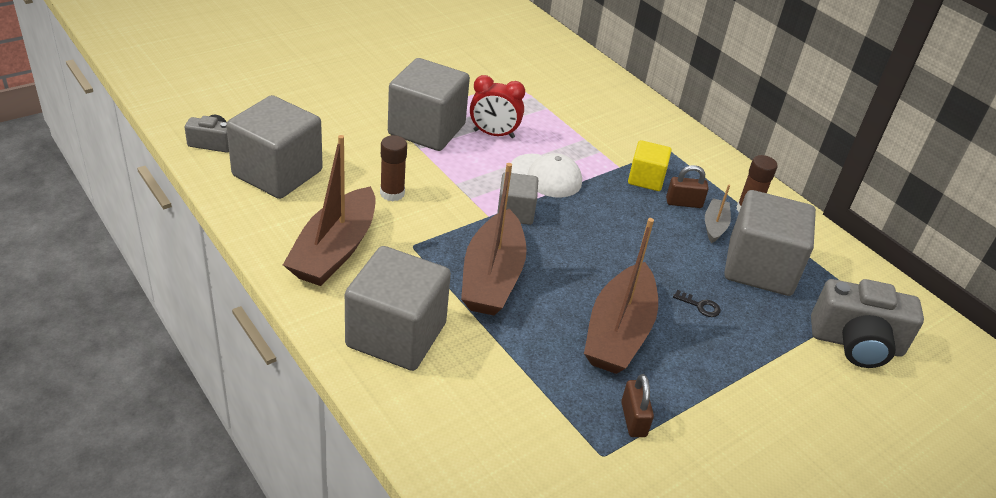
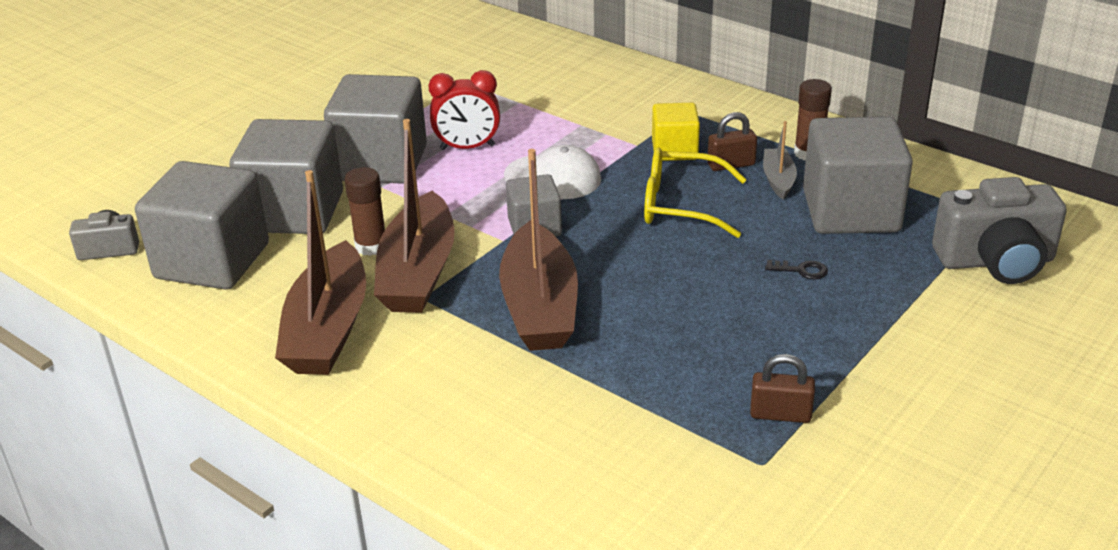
camera: 10 degrees left, 5 degrees down
(396, 335) = (451, 403): grey cube -> grey cube (294, 212)
(618, 332) = (719, 325): brown boat -> brown boat (418, 272)
(632, 226) = (682, 205): none -> yellow glasses
(633, 419) = (780, 414): brown padlock -> brown padlock turned 60 degrees counterclockwise

